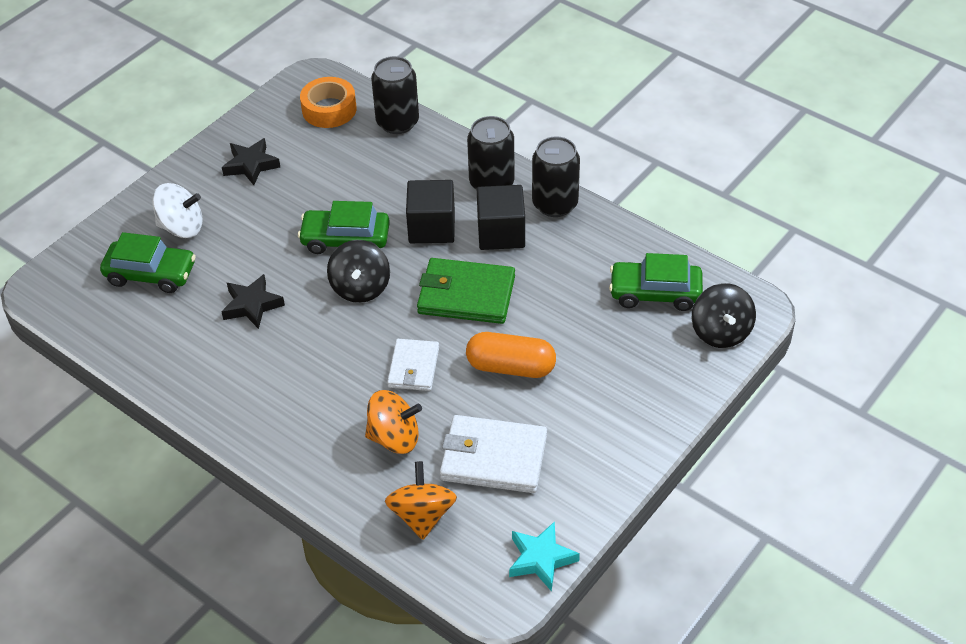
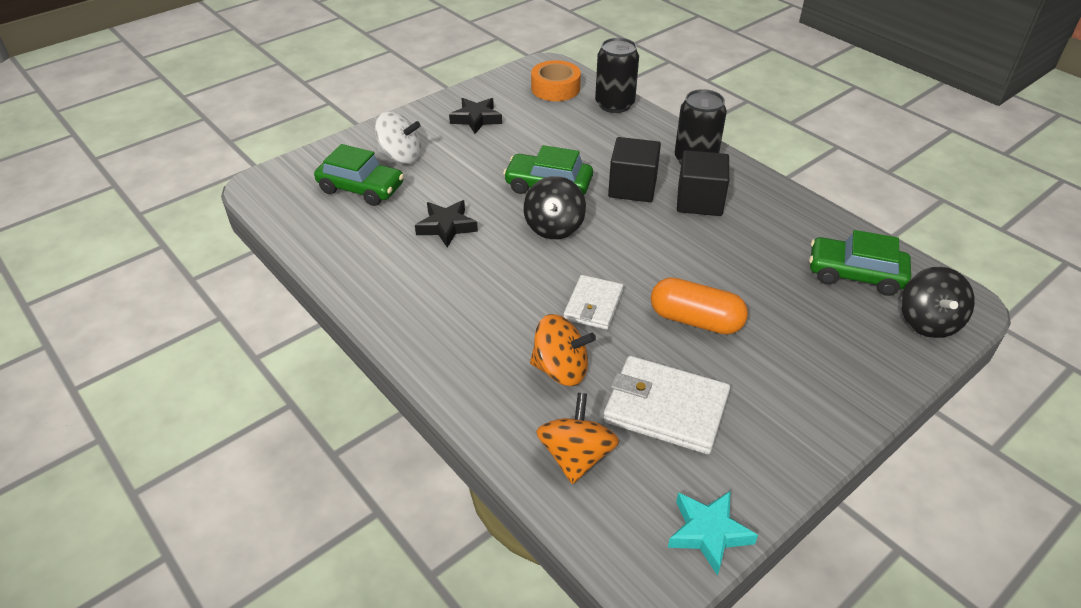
camera: 10 degrees right, 5 degrees down
(466, 295) = (658, 248): green wallet -> none
(555, 204) = (755, 185): black can -> none

